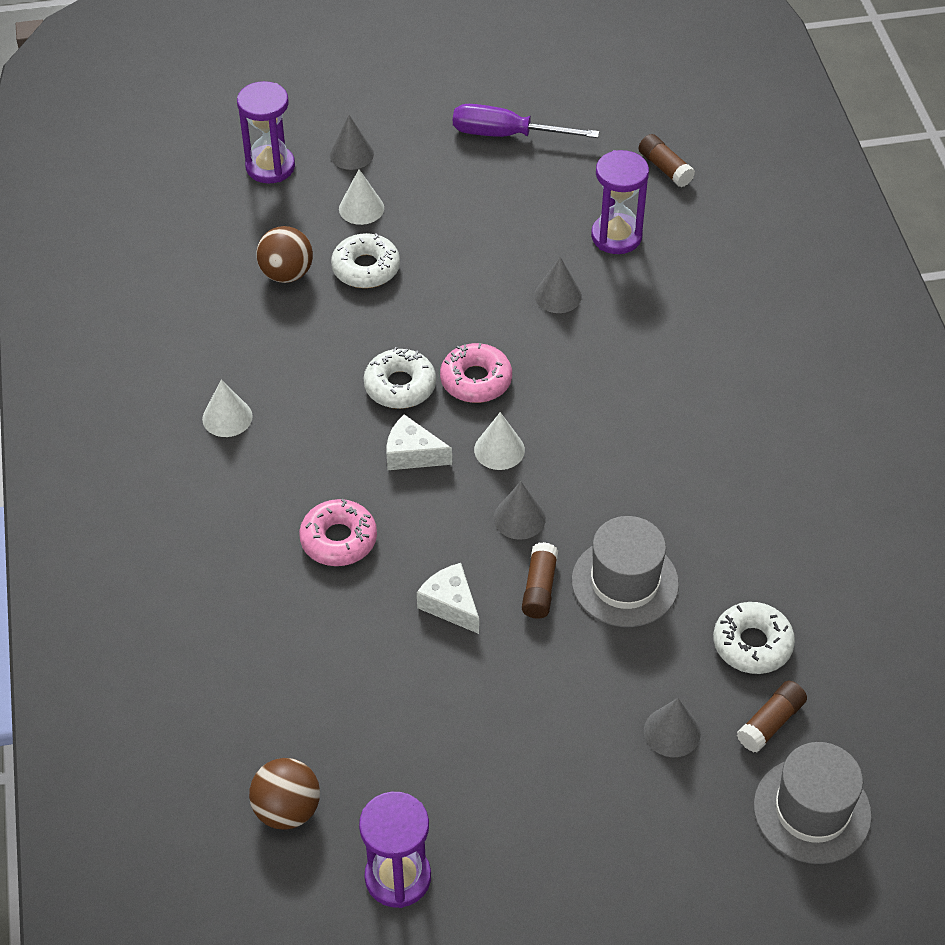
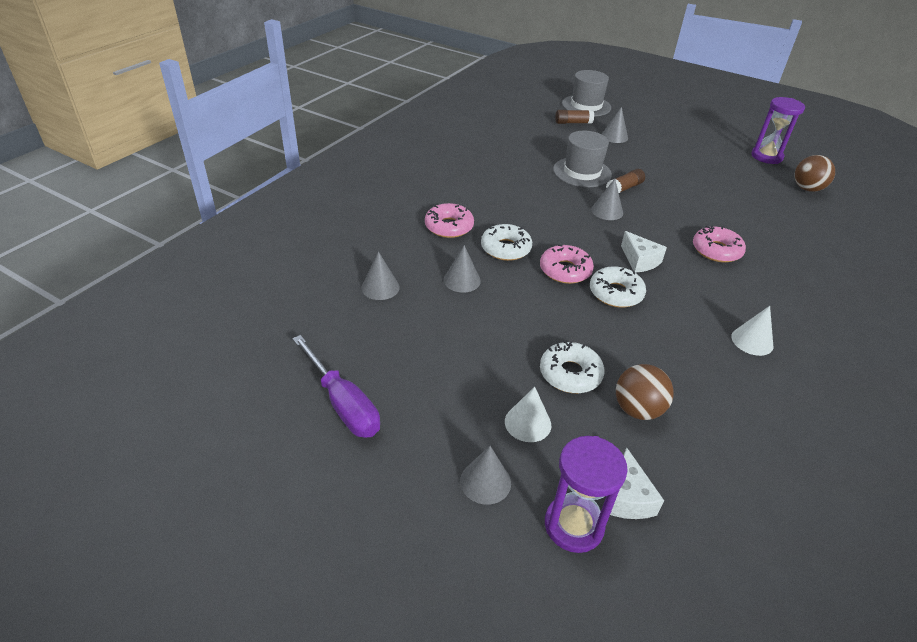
camera: 140 degrees left, 10 degrees down
(450, 605) = (674, 203): white cheese -> white cheese (626, 497)
(499, 449) = (587, 237): white cone -> none
(616, 236) = (380, 287): purple hourglass -> grey cone
(656, 353) = (449, 227): none -> pink donut
(665, 168) = (285, 304): brown glue stick -> none
(752, 644) = (552, 137): white donut -> white donut (505, 248)

